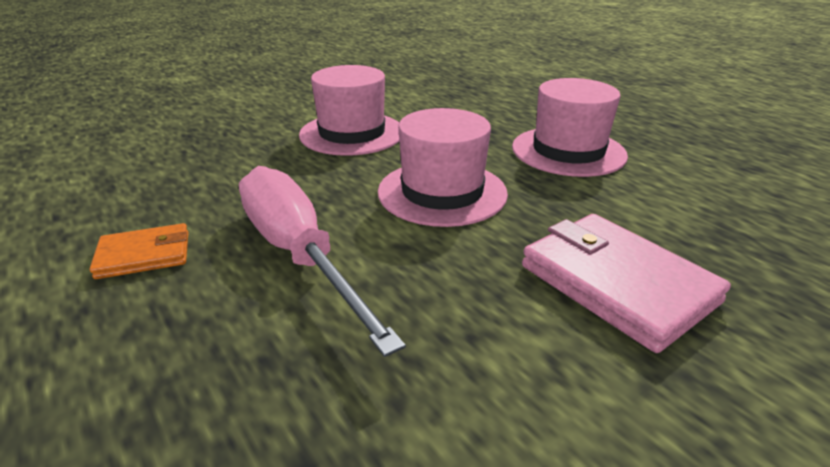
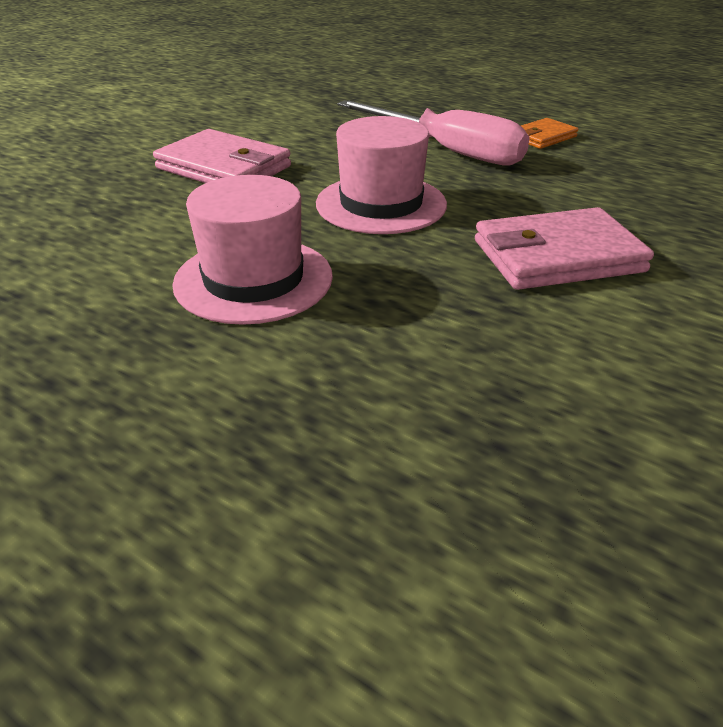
camera: 160 degrees right, 5 degrees up
(352, 133) = (557, 256): pink hat -> pink wallet

